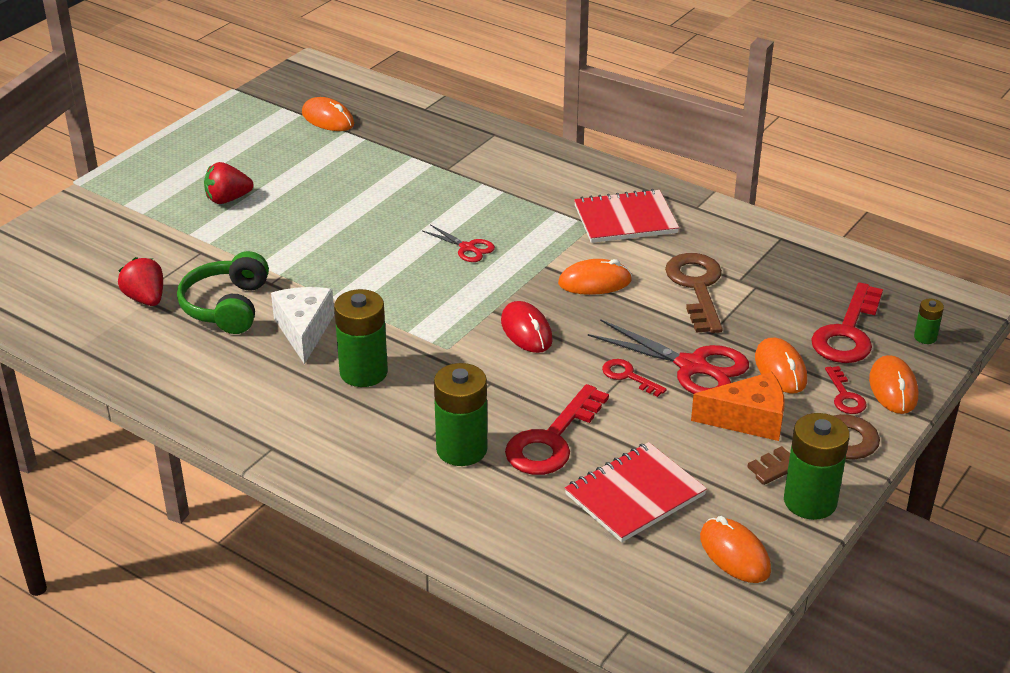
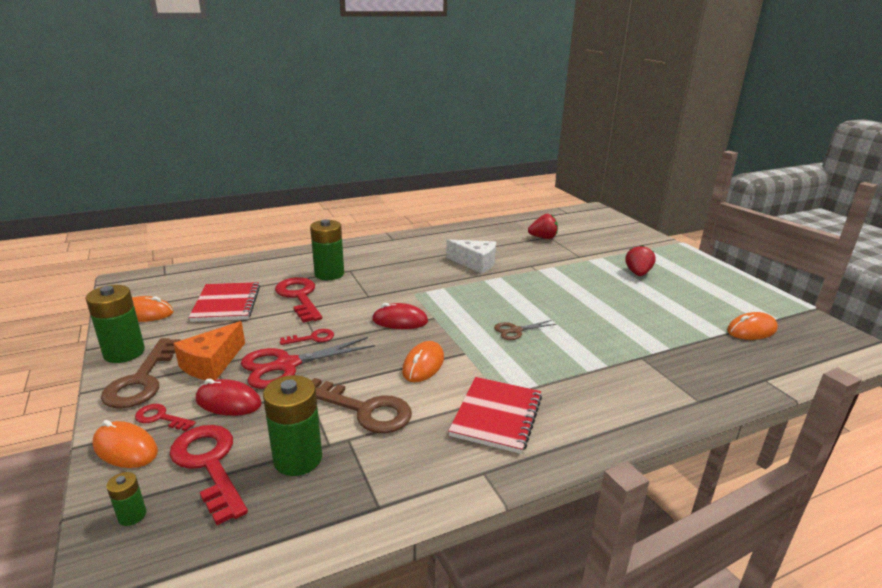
camera: 120 degrees right, 10 degrees down
(227, 306) = (517, 252): green headphones -> none
(363, 372) = (421, 268): green battery -> green battery (298, 459)
(467, 248) = (515, 330): red scissors -> brown scissors
(780, 369) = (228, 402): orange mouse -> red mouse

